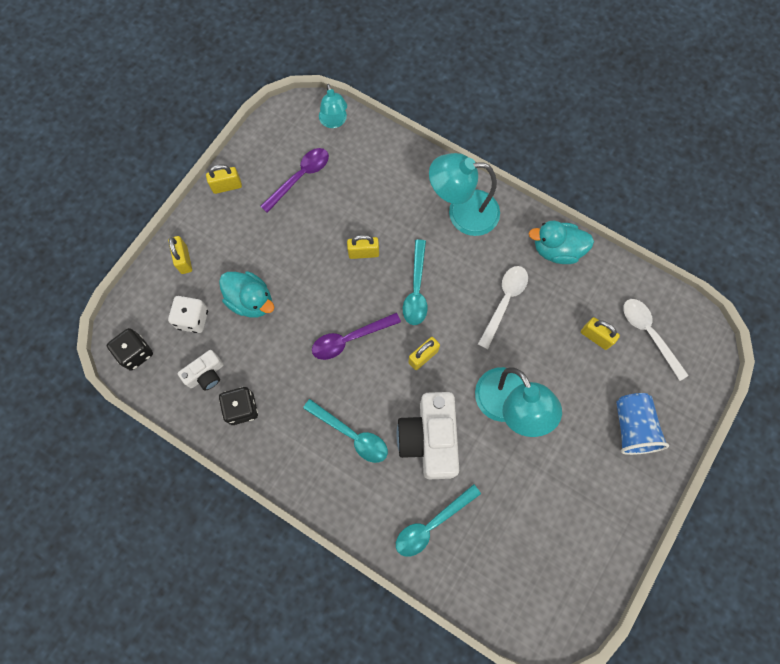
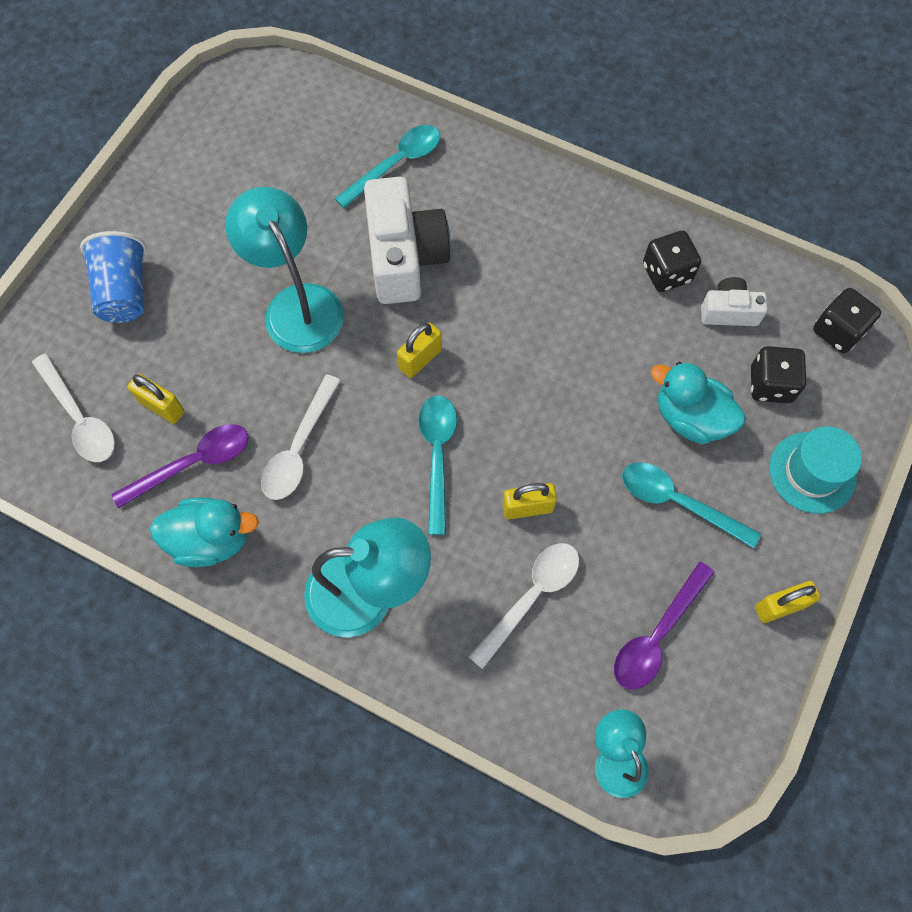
camera: 175 degrees right, 5 degrees down
(184, 260) = (812, 472): yellow padlock -> turquoise hat
(193, 319) = (770, 385): white dice -> black dice
(206, 374) = (729, 311): white camera -> white camera turned 45 degrees clockwise
(349, 339) = (531, 375): purple spoon -> purple spoon (193, 463)
(351, 435) = (510, 253): turquoise spoon -> turquoise spoon (678, 502)
(368, 203) = (531, 597): none -> white spoon

